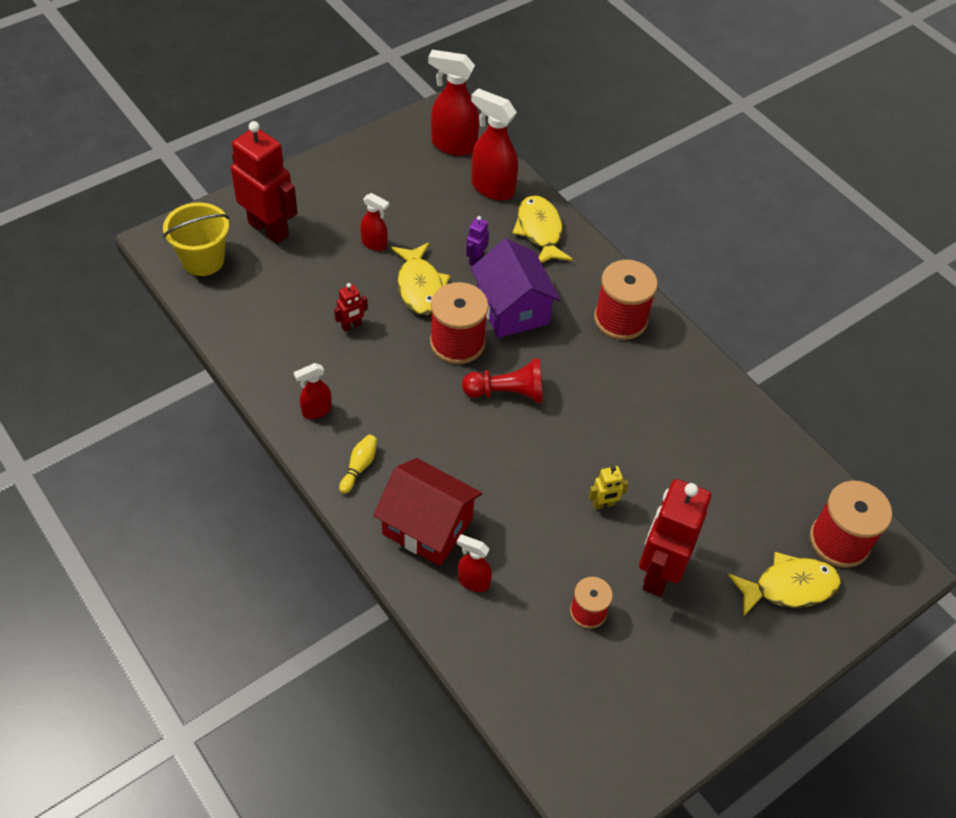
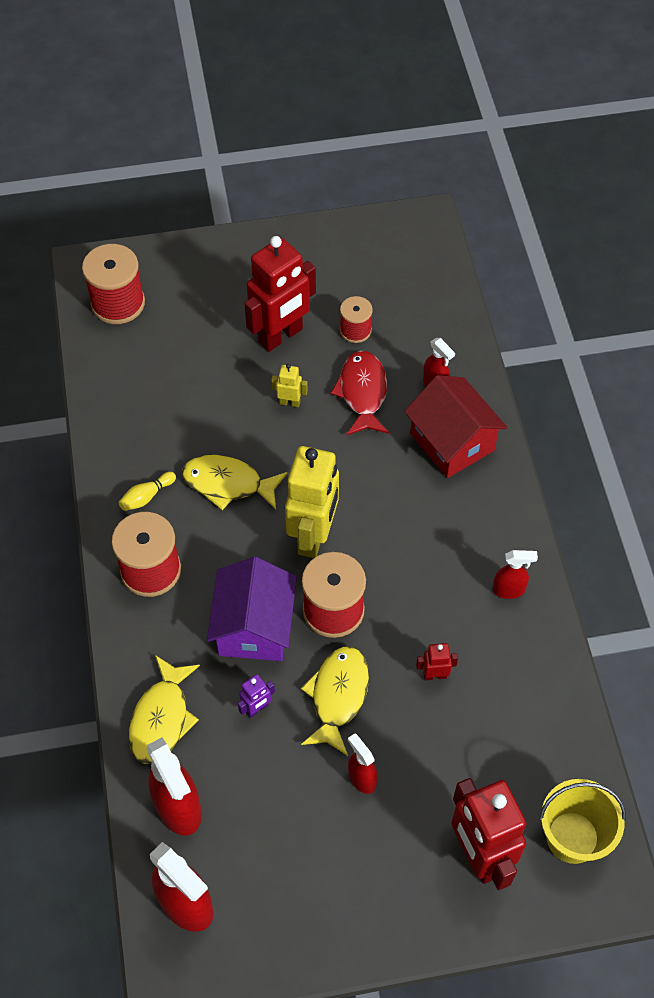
camera: 150 degrees left, 5 degrees up
(359, 467) = (489, 517): yellow bowling pin -> yellow bowling pin (146, 496)
(507, 392) = (313, 536): red pawn -> yellow robot
(540, 543) = (362, 393): none -> red fish
(789, 587) = (186, 288): yellow fish -> yellow fish (228, 484)

